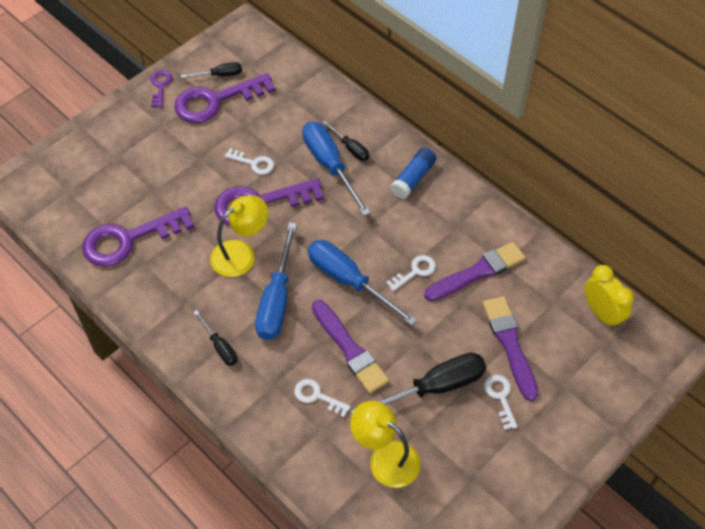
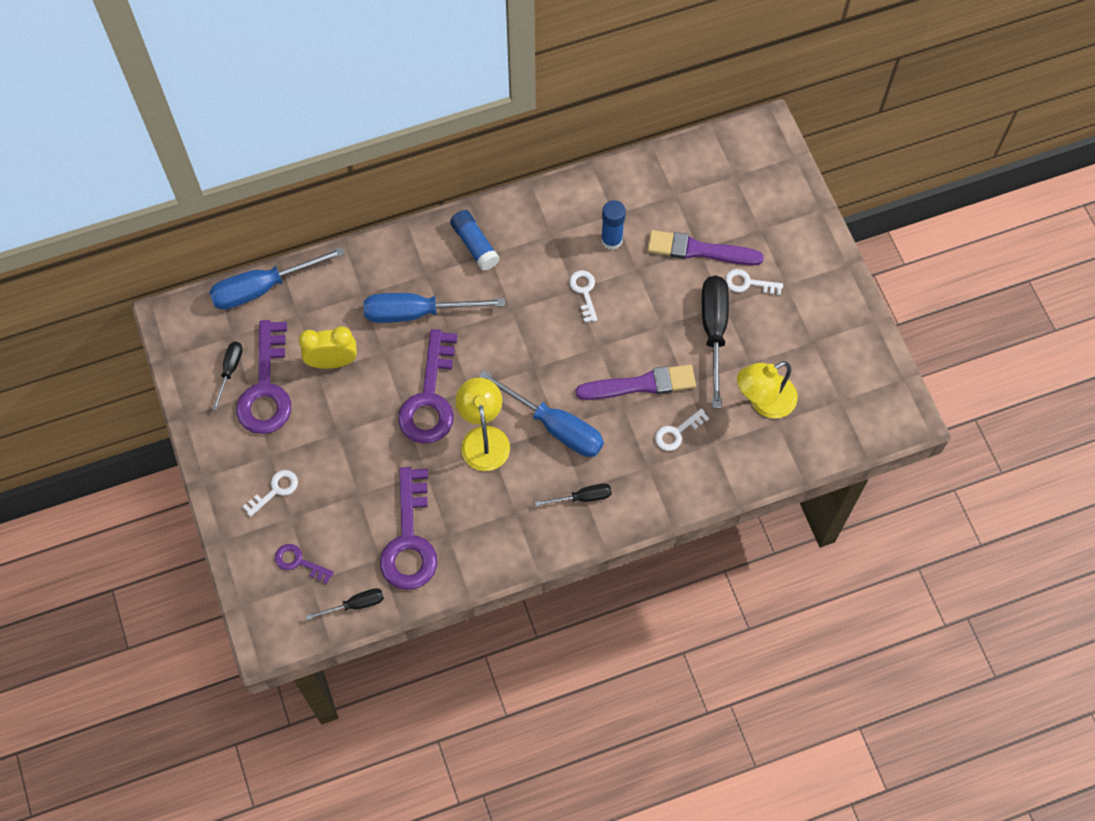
camera: 65 degrees left, 10 degrees up
(160, 86) = (211, 437): purple key -> purple key (299, 562)
(253, 163) = (374, 383): white key -> white key (275, 490)
(348, 281) = (565, 354): blue screwdriver -> blue screwdriver (263, 288)
(350, 148) = (405, 284): black screwdriver -> black screwdriver (355, 605)
(477, 272) = (611, 240): purple brush -> blue glue stick
(601, 313) = (704, 162): yellow clock -> yellow clock (332, 362)

